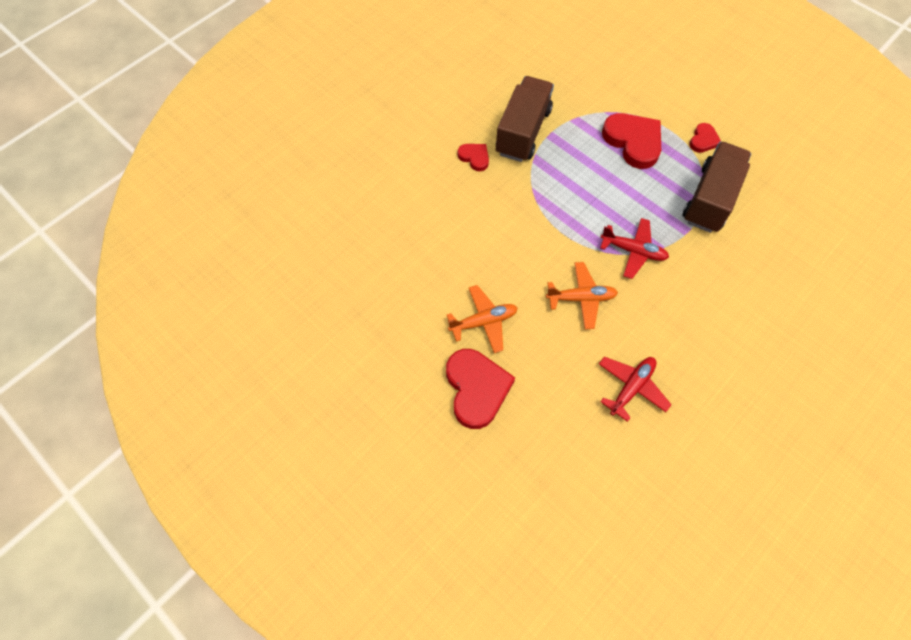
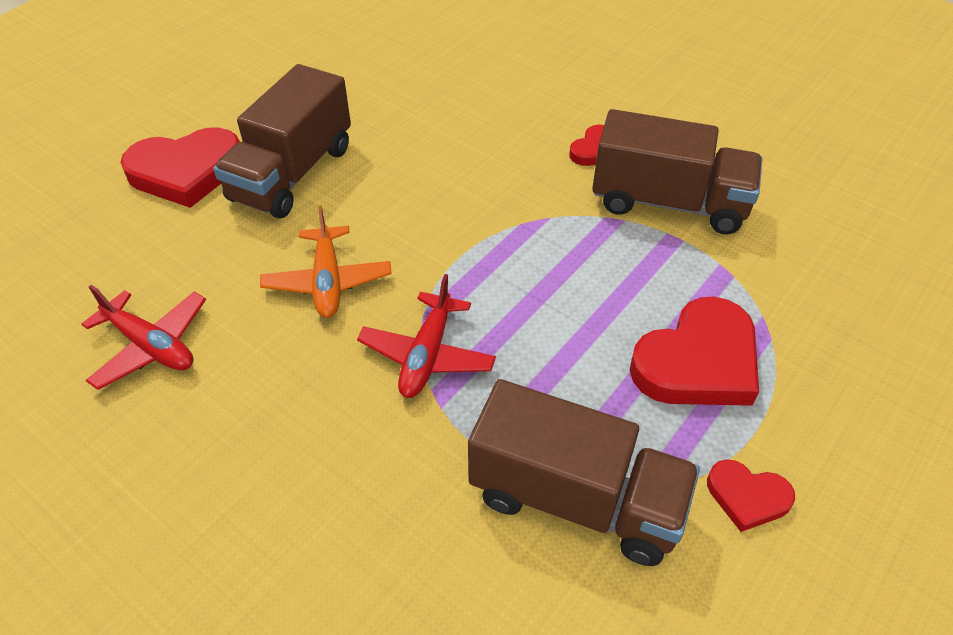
camera: 85 degrees right, 15 degrees down
(483, 322) = (292, 173): orange plane -> brown truck

